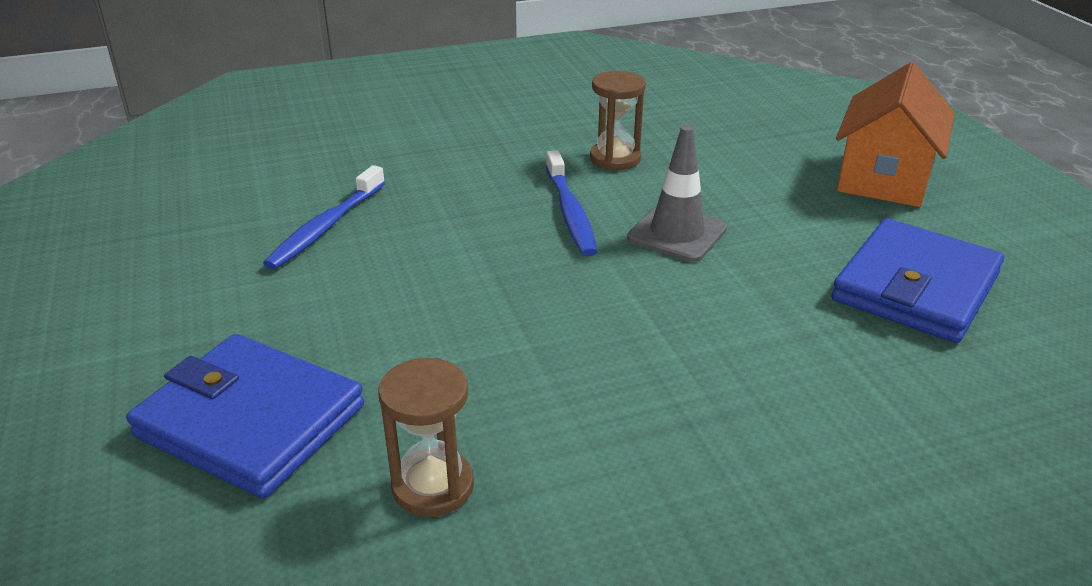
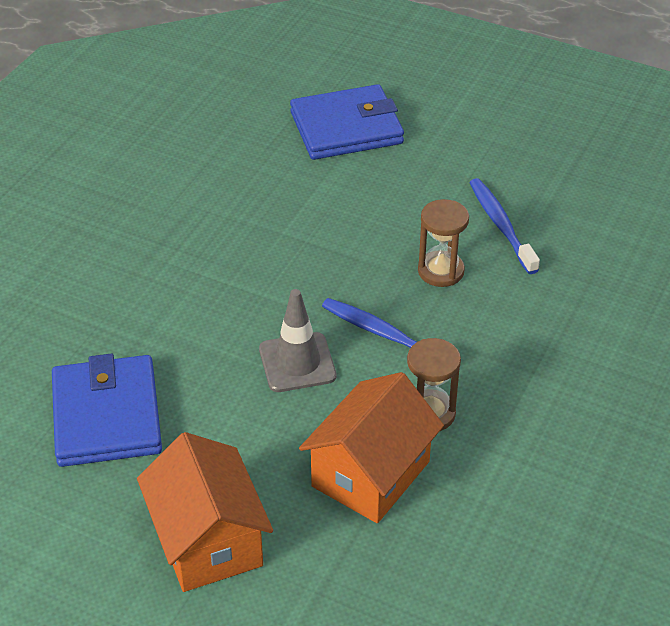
camera: 135 degrees right, 10 degrees up
(433, 486) = (236, 153): brown hourglass -> brown hourglass (440, 271)
(709, 153) = (371, 474): none -> orange house

